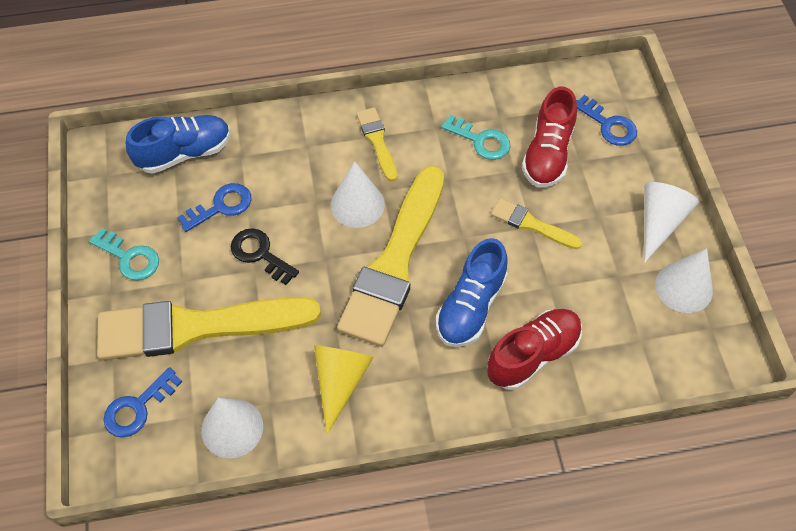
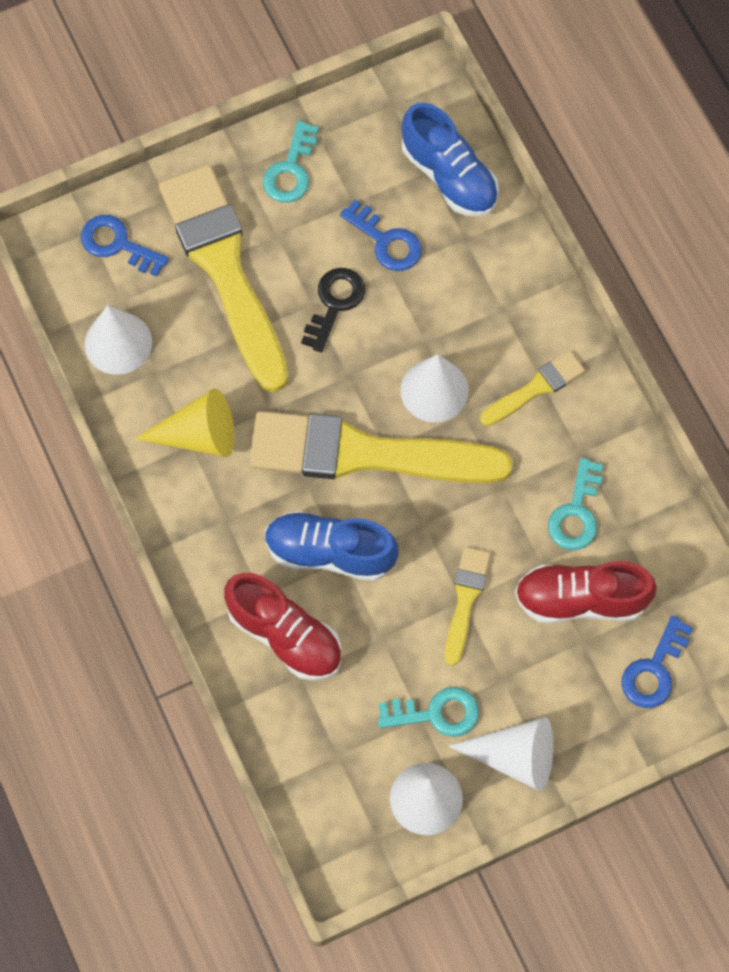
camera: 75 degrees right, 10 degrees up
(617, 264) = (436, 713): none -> turquoise key

